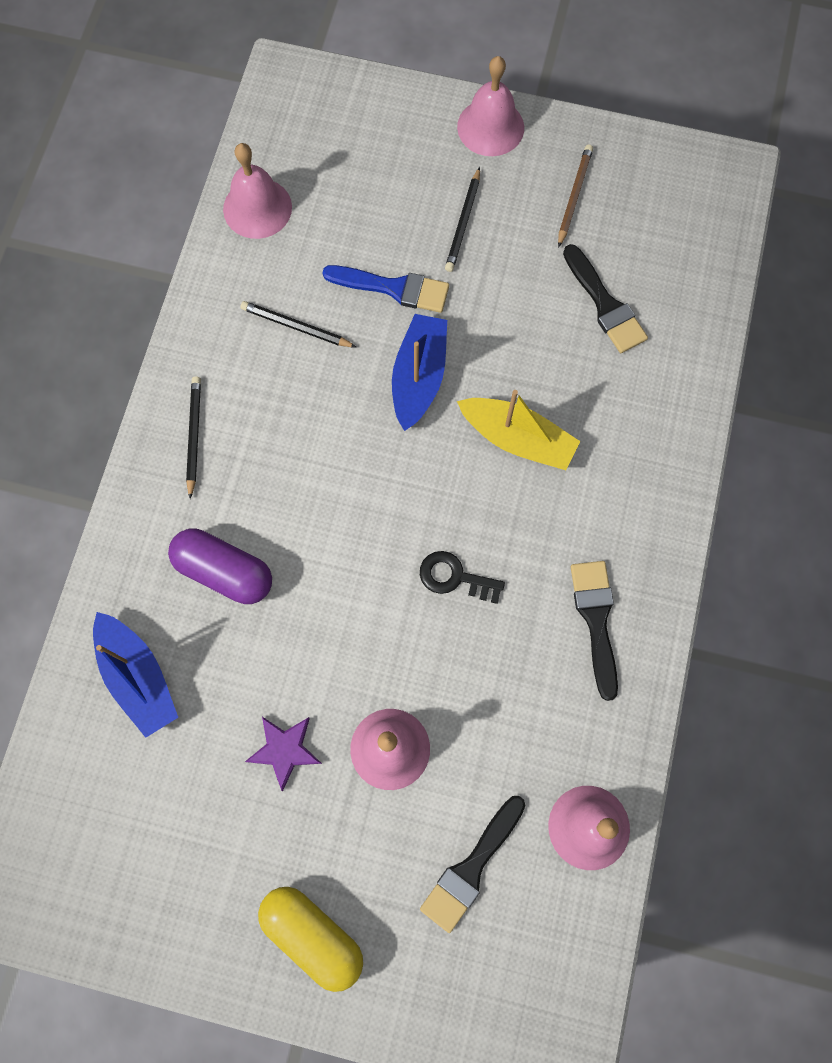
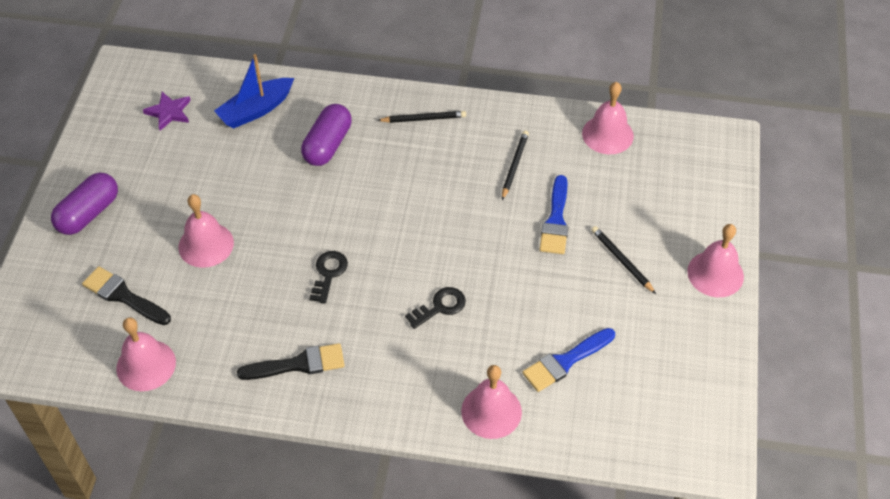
camera: 85 degrees right, 20 degrees down
(284, 750) = (207, 188): purple star -> purple star (169, 112)
(312, 935) = (88, 213): yellow capsule -> purple capsule
(419, 377) = (484, 241): blue boat -> none
(463, 222) = (622, 261): black pencil -> black pencil turned 45 degrees clockwise
(517, 439) = (440, 307): yellow boat -> black key
(574, 196) = (663, 335): brown pencil -> none
(605, 305) = (565, 361): black brush -> blue brush
(670, 394) = (491, 411): none -> pink bell

